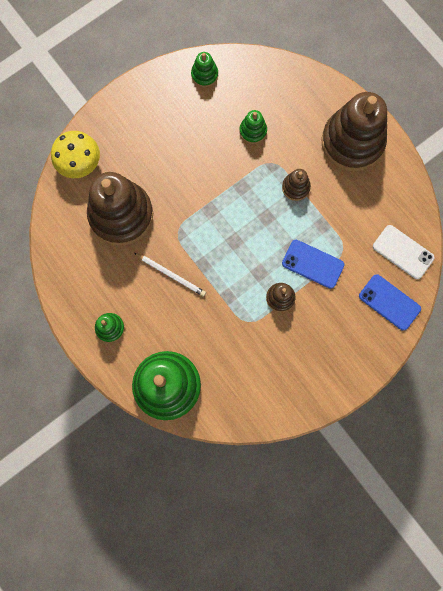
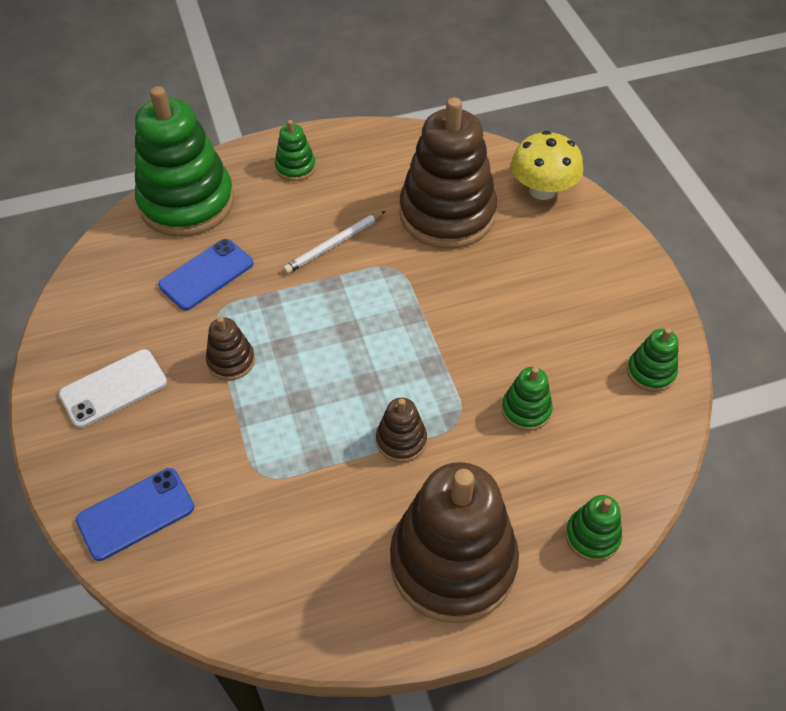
camera: 110 degrees right, 25 degrees down
(312, 264) = (260, 422): blue phone -> blue phone (206, 274)
(313, 84) = (592, 536): none -> green stacking toy
(403, 252) = (208, 571): white phone -> white phone (113, 388)

